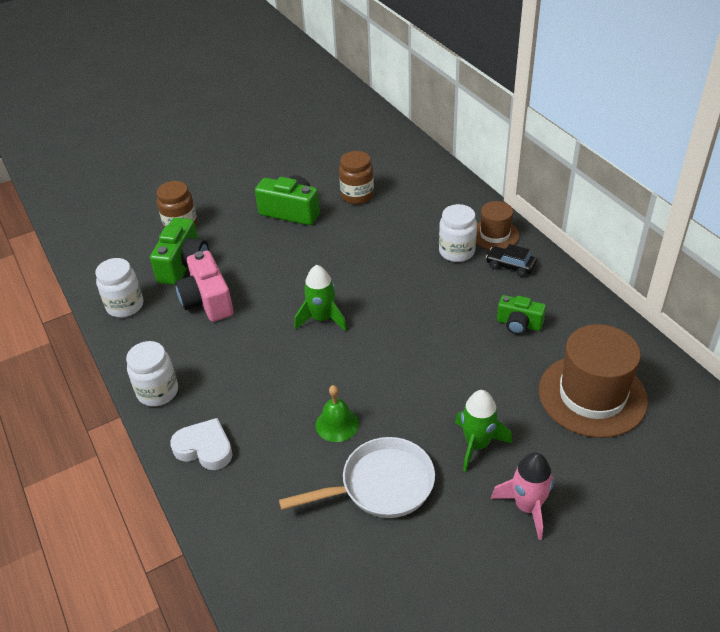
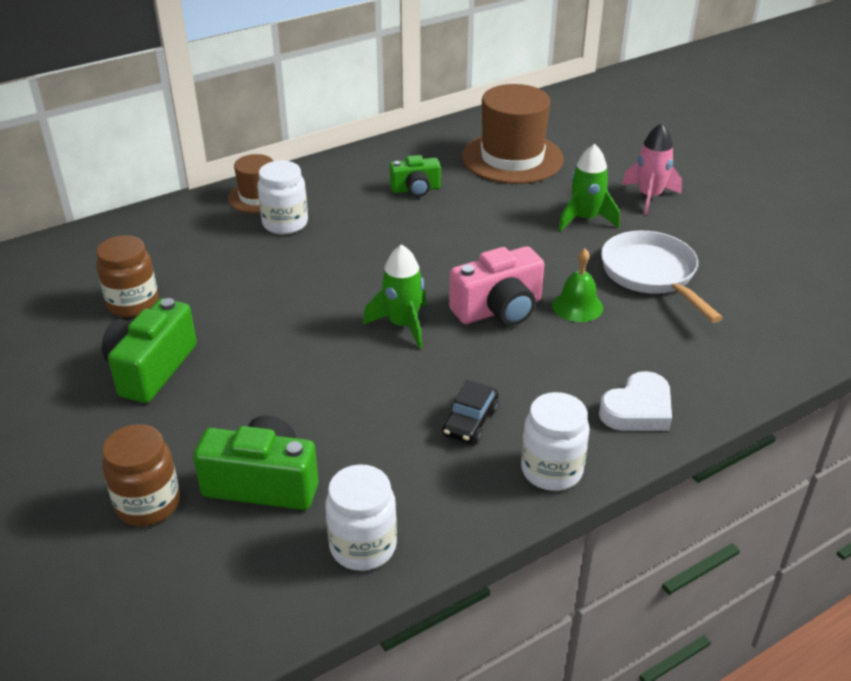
camera: 95 degrees left, 5 degrees down
(204, 448) = (638, 409): white heart -> white heart turned 150 degrees counterclockwise
(207, 301) = (358, 442): pink camera -> pink camera (499, 309)
(510, 266) = (318, 190): black car -> black car (470, 421)
(519, 324) = (415, 189): green camera -> green camera turned 60 degrees clockwise

